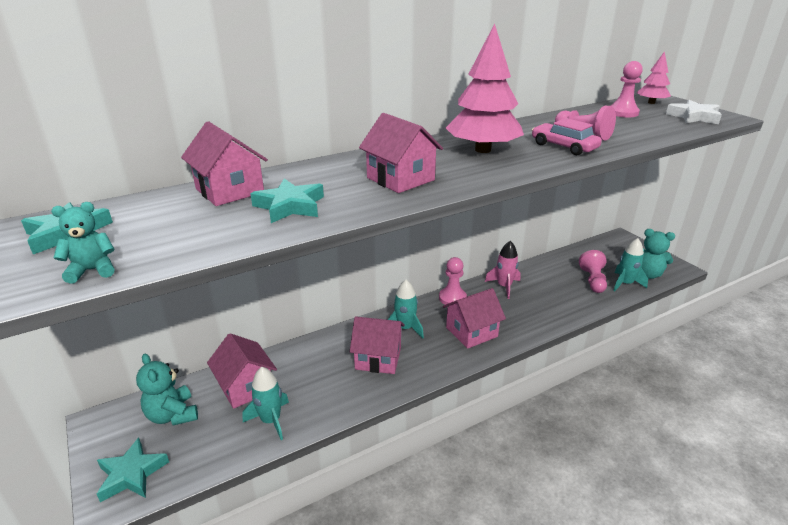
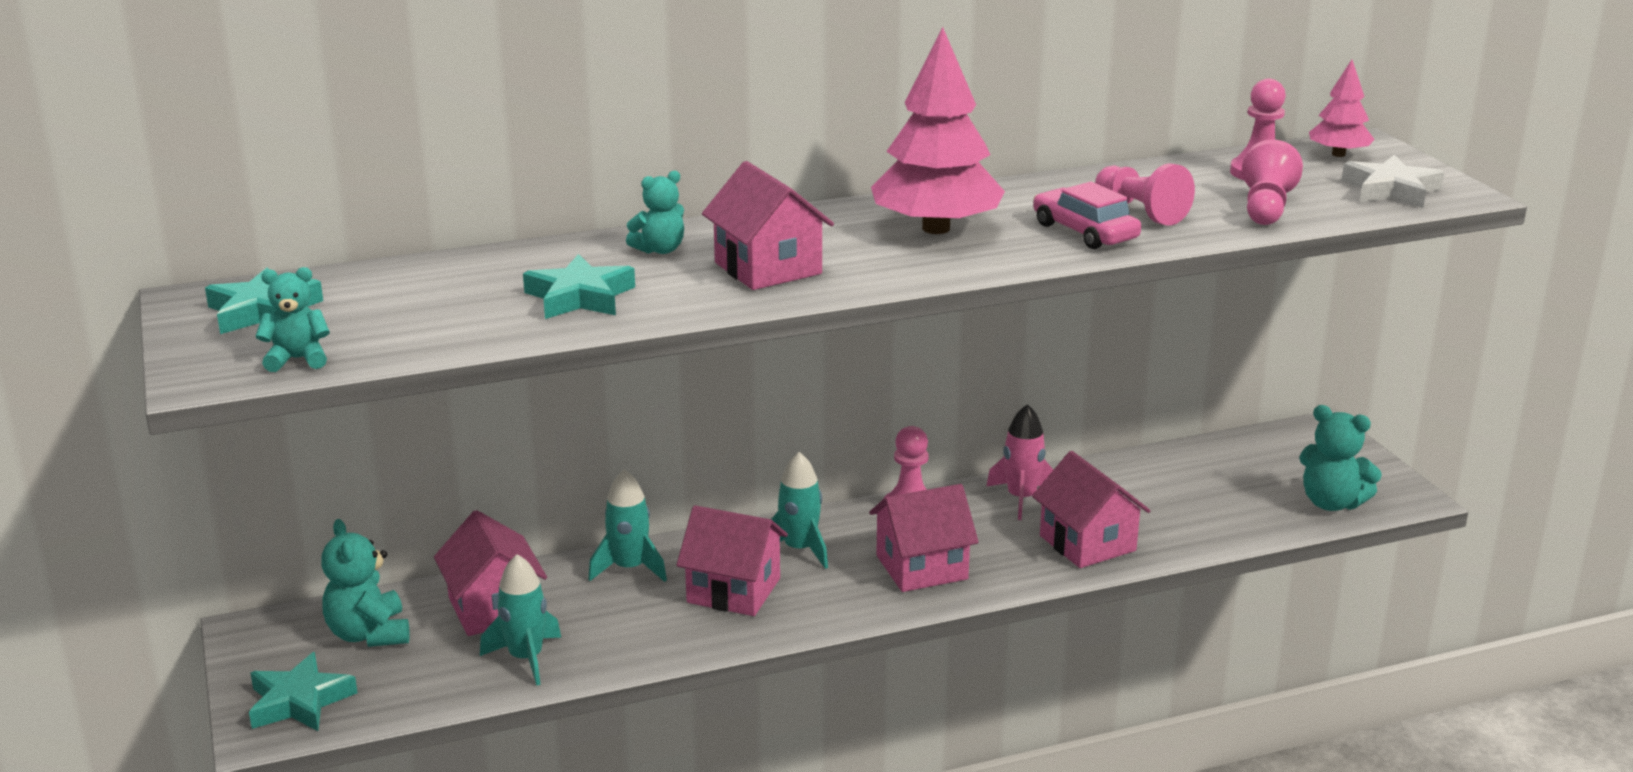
camera: 10 degrees right, 5 degrees down
(229, 191) = (496, 267): pink house -> pink house (1087, 543)
(330, 172) = (660, 250): none -> turquoise teddy bear
(593, 280) = (1210, 504): pink pawn -> pink pawn (1266, 208)
(625, 283) = (1274, 515): turquoise rocket -> turquoise rocket (629, 568)

